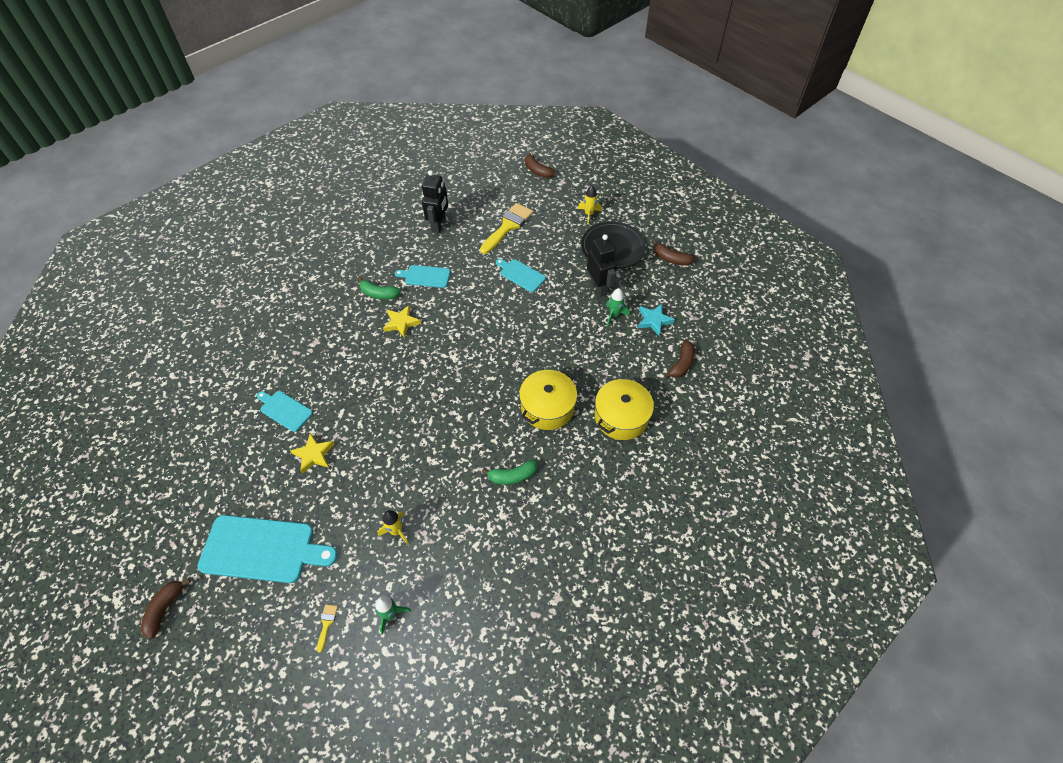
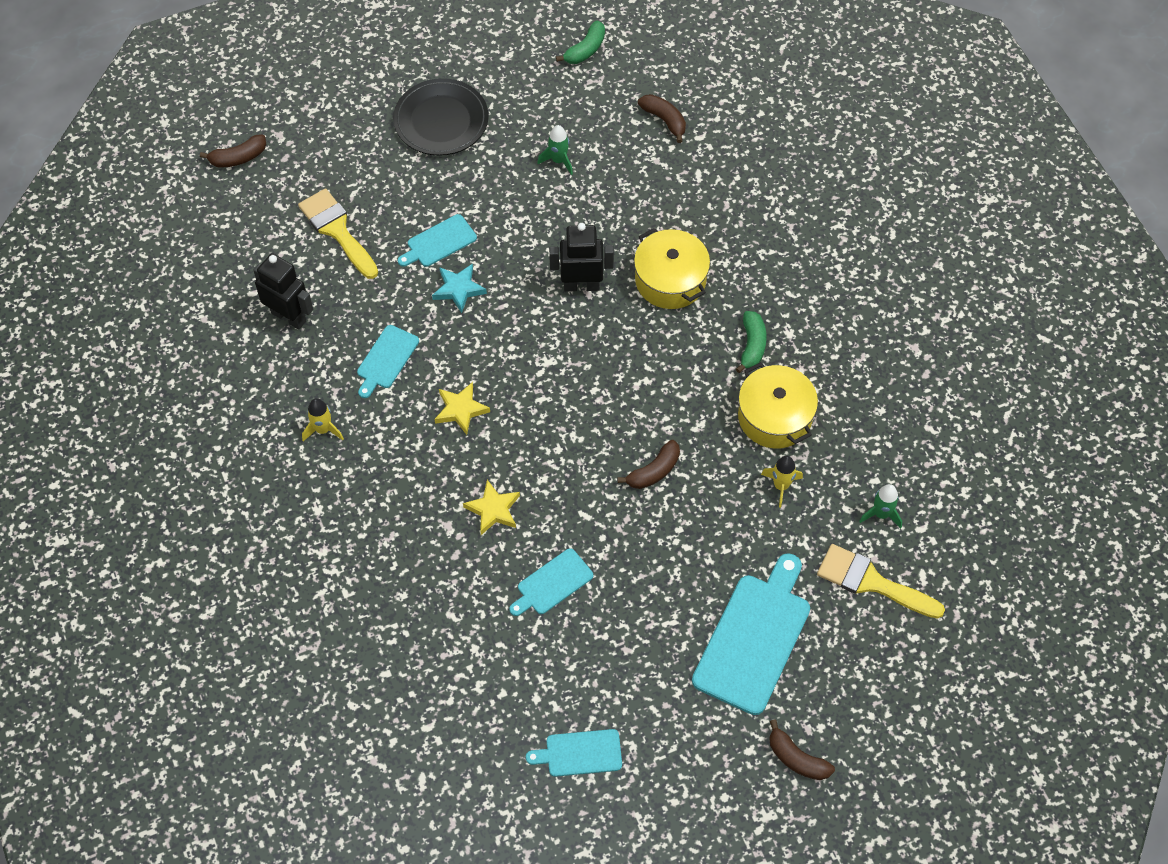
camera: 70 degrees left, 5 degrees up
(159, 464) = (580, 753): none -> turquoise cutting board
(314, 455) = (638, 558): yellow star -> yellow star (493, 509)
(326, 624) = (872, 582): yellow brush -> yellow brush, size x2.36
(379, 294) = (393, 426): green banana -> green banana (585, 50)
(589, 214) = (363, 125): yellow rocket -> yellow rocket (323, 430)
(599, 287) = (503, 160): black robot -> black robot (581, 285)
(621, 417) = (714, 209): yellow pot -> yellow pot (774, 417)
(654, 321) = (586, 122): turquoise star -> turquoise star (458, 289)
(671, 259) = (493, 64): brown banana -> brown banana (654, 471)

